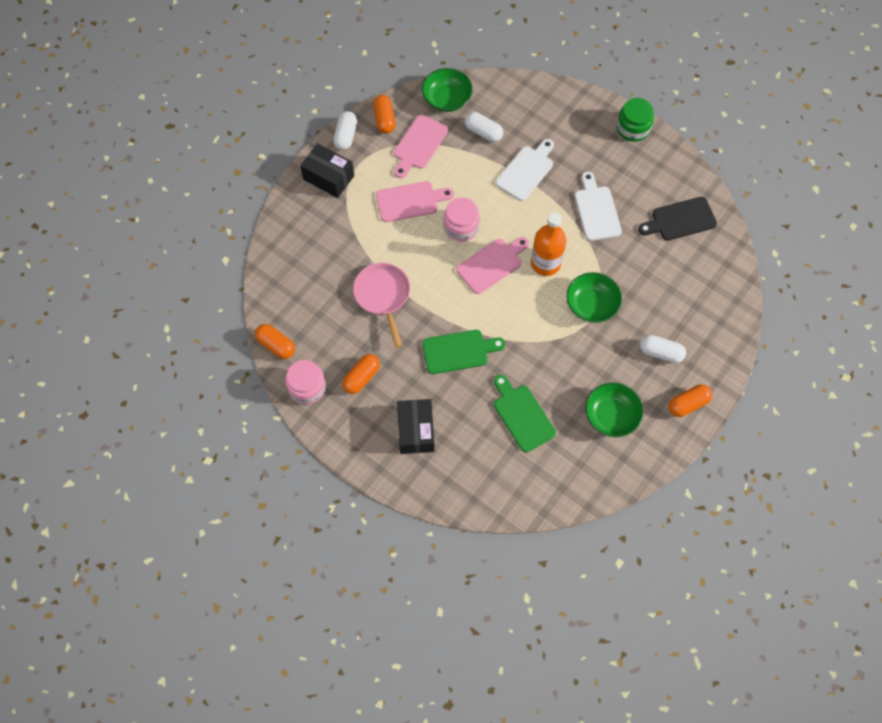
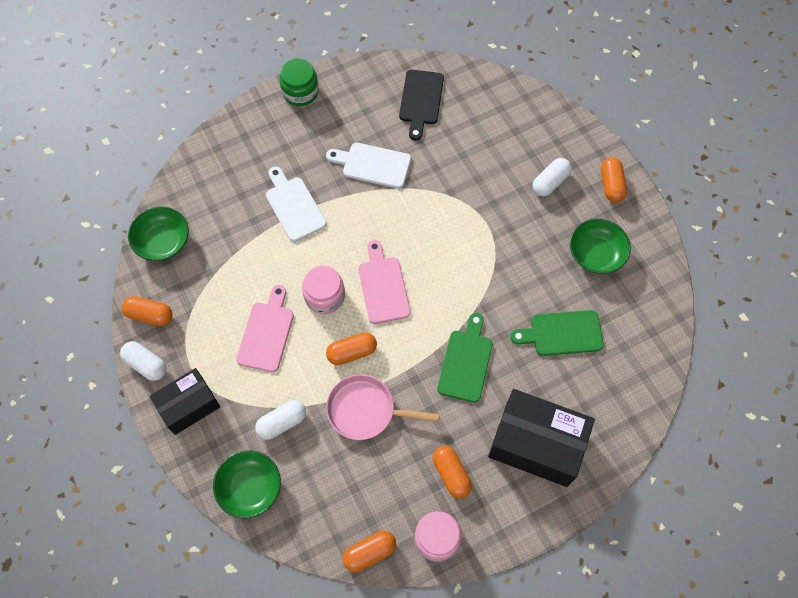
camera: 65 degrees left, 0 degrees up
(416, 431) = (536, 444): black box -> black box, size x1.58
(419, 145) = (202, 294): pink cutting board -> none
(424, 266) = (352, 352): none -> orange capsule
(483, 132) = (225, 225): white capsule -> white capsule (282, 422)
(545, 263) = (407, 236): orange bottle -> none
(591, 304) = (472, 217): green bowl -> green bowl (250, 487)

